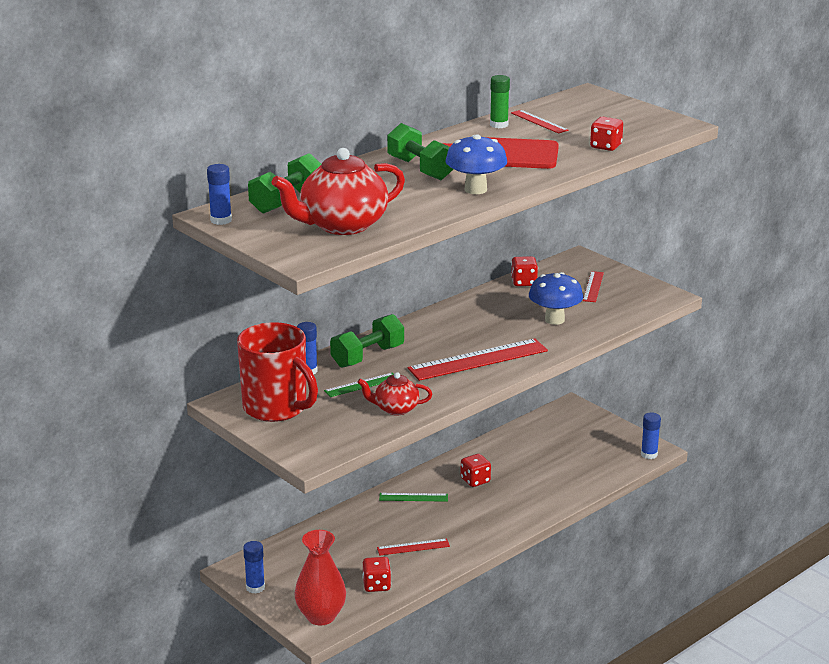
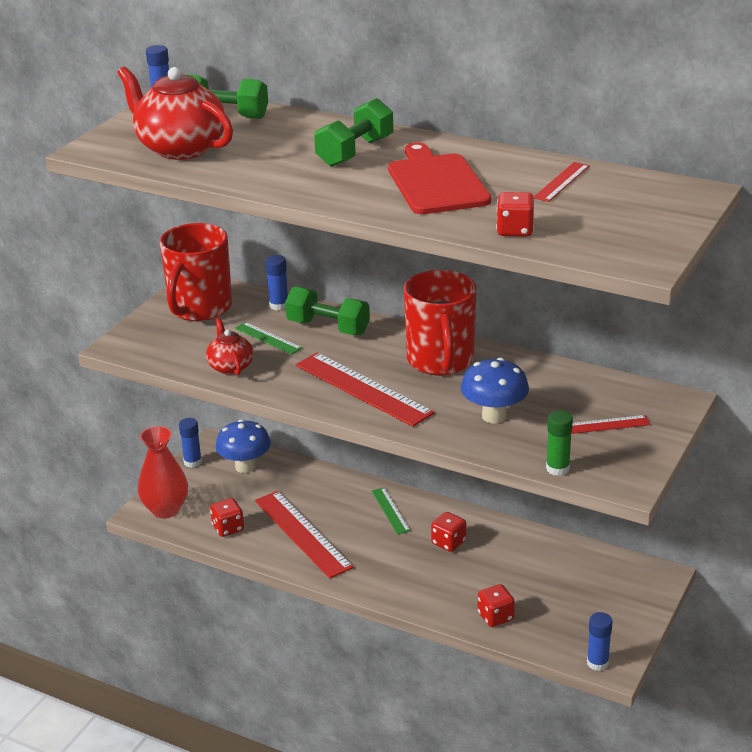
camera: 70 degrees right, 5 degrees up
(413, 547) = (302, 533): red ruler -> red ruler, size x1.94
(461, 323) = (440, 361): none -> red mug
(475, 189) = (317, 187): blue mushroom -> blue mushroom (245, 467)
(499, 125) = (527, 164): green glue stick -> green glue stick (557, 468)
(524, 282) = (573, 377): red dice -> red dice (495, 617)

